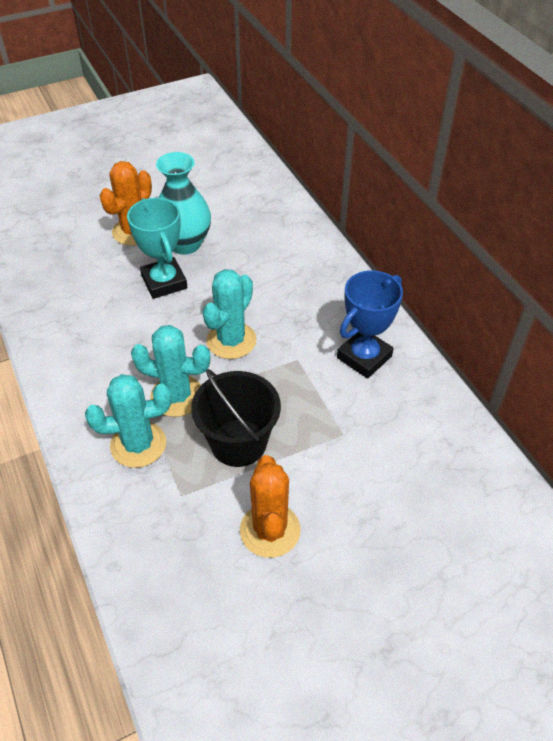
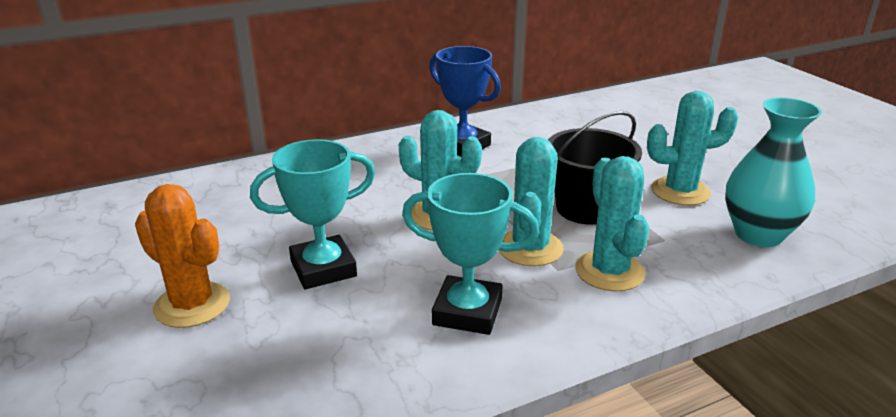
camera: 90 degrees left, 20 degrees down
(103, 356) = (467, 312): none -> turquoise trophy
(185, 244) = (245, 255): turquoise vase -> turquoise vase (758, 234)
(270, 530) = (680, 191): orange cactus -> turquoise cactus

